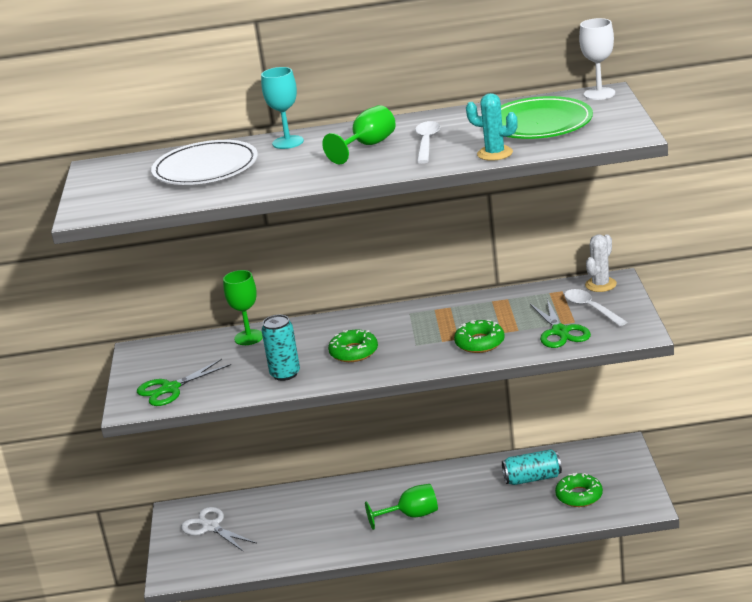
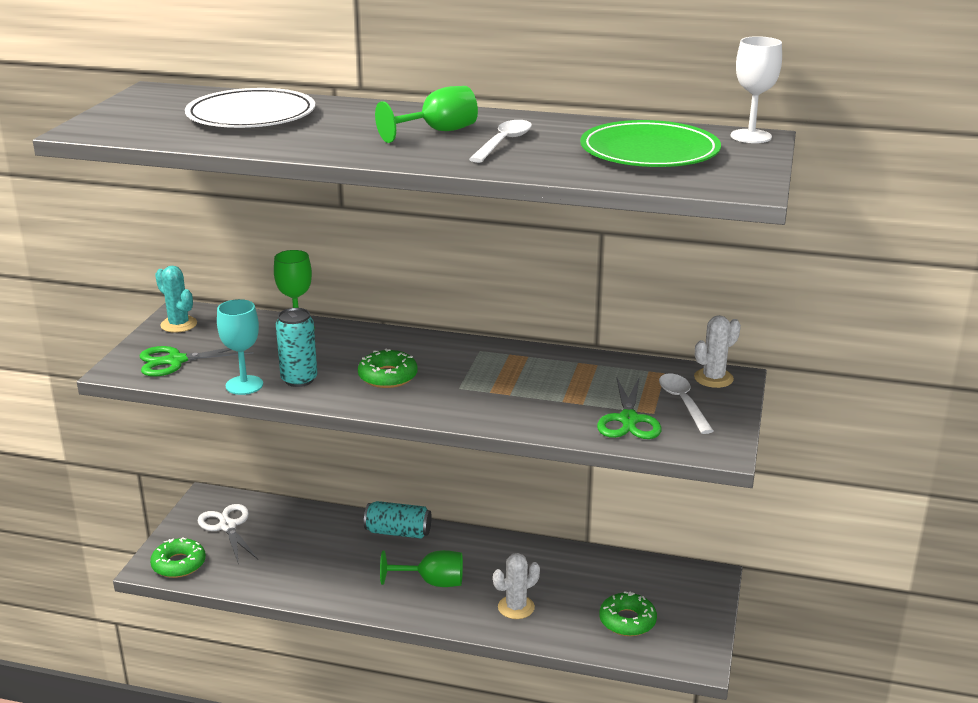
camera: 15 degrees right, 0 degrees up
(288, 142) = (361, 110): turquoise goblet -> turquoise goblet (244, 385)
(479, 343) = (529, 406): green donut -> green donut (179, 564)
(489, 513) = (516, 607): none -> white cactus
(495, 153) = (567, 171): turquoise cactus -> turquoise cactus (179, 324)
(532, 478) = (587, 582): turquoise can -> turquoise can (398, 532)

